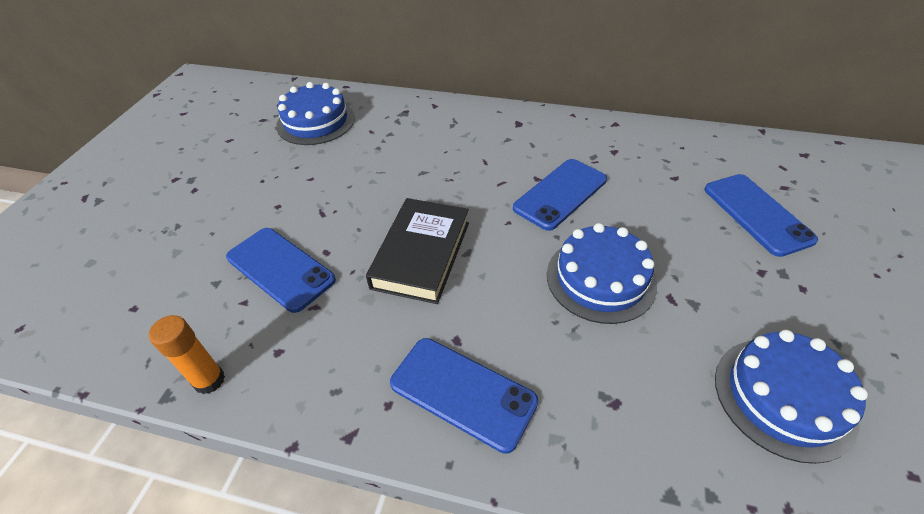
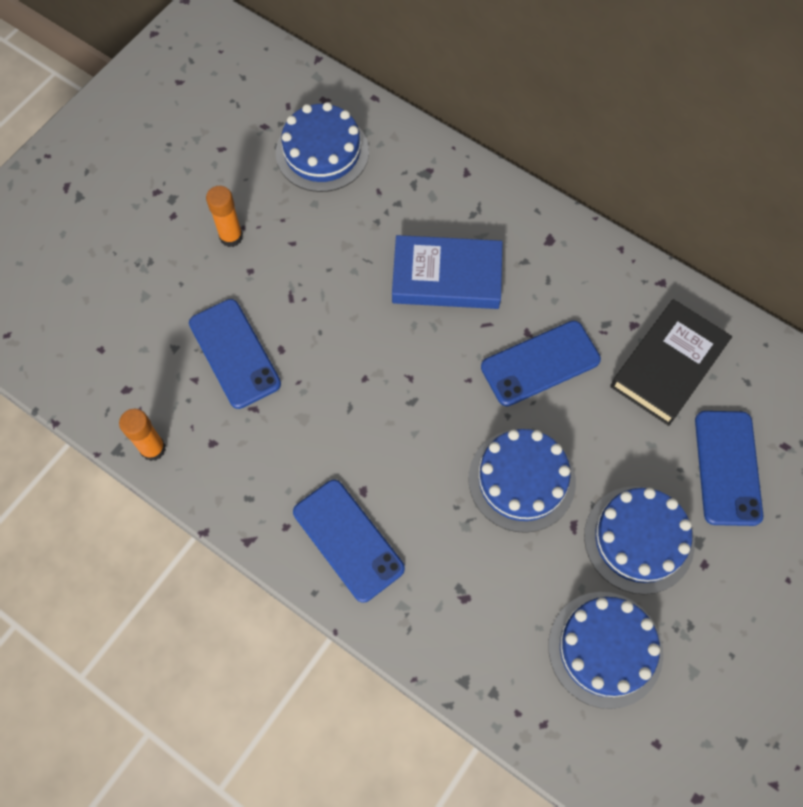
camera: 20 degrees right, 20 degrees up
(253, 189) = (231, 237): none -> orange glue stick
(421, 254) = (368, 387): black book -> black book (668, 366)
(452, 164) = (446, 277): none -> blue book
(734, 289) = (639, 539): none -> blue cake

